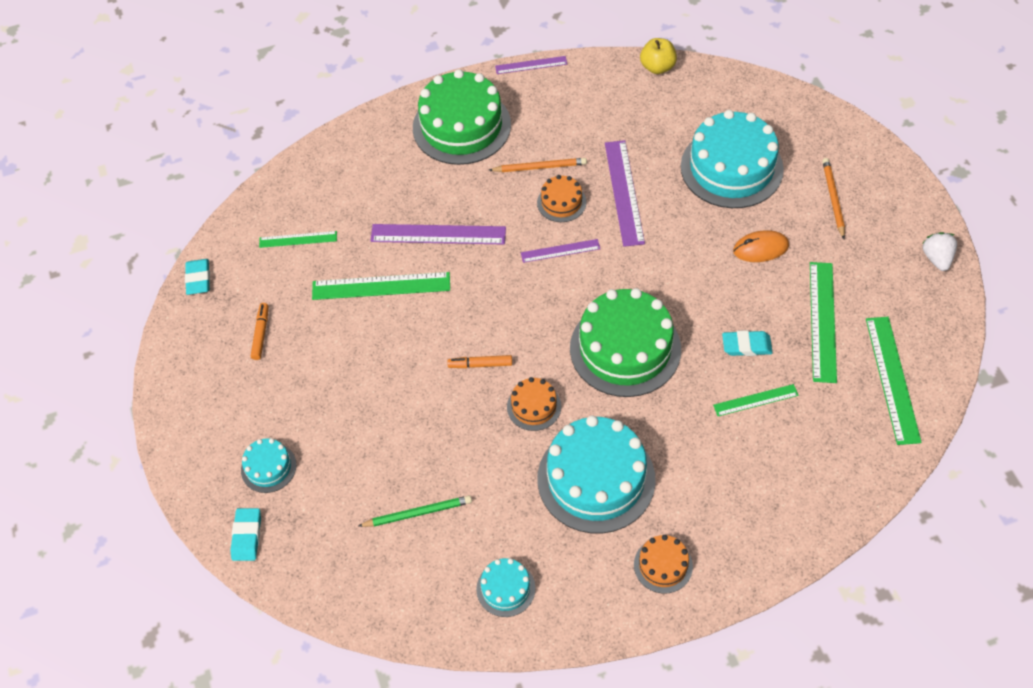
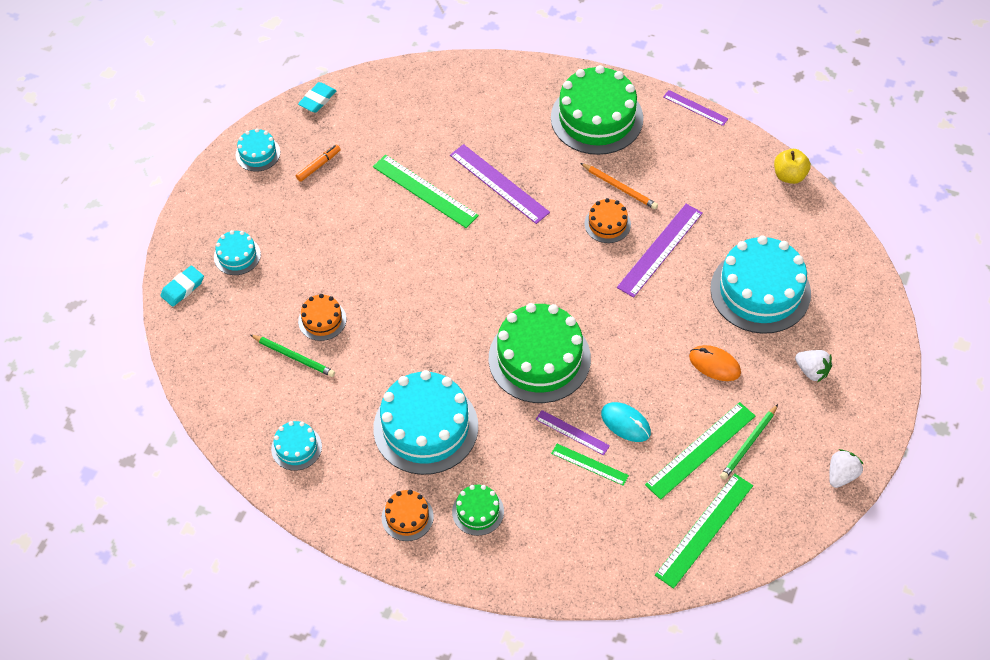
camera: 40 degrees right, 0 degrees up
(191, 365) = (258, 153): none -> turquoise cake
(298, 239) = (405, 119): green ruler -> none
(480, 365) = (433, 293): orange marker -> none
(534, 406) = (437, 348): orange cake -> orange cake (322, 320)
(560, 251) = (569, 257): purple ruler -> purple ruler (572, 432)
(713, 511) = (478, 511): none -> green cake
(746, 346) = (625, 423): turquoise eraser -> turquoise mouse
(833, 199) = (812, 371): orange pencil -> white strawberry
(850, 288) = (749, 444): none -> green pencil

